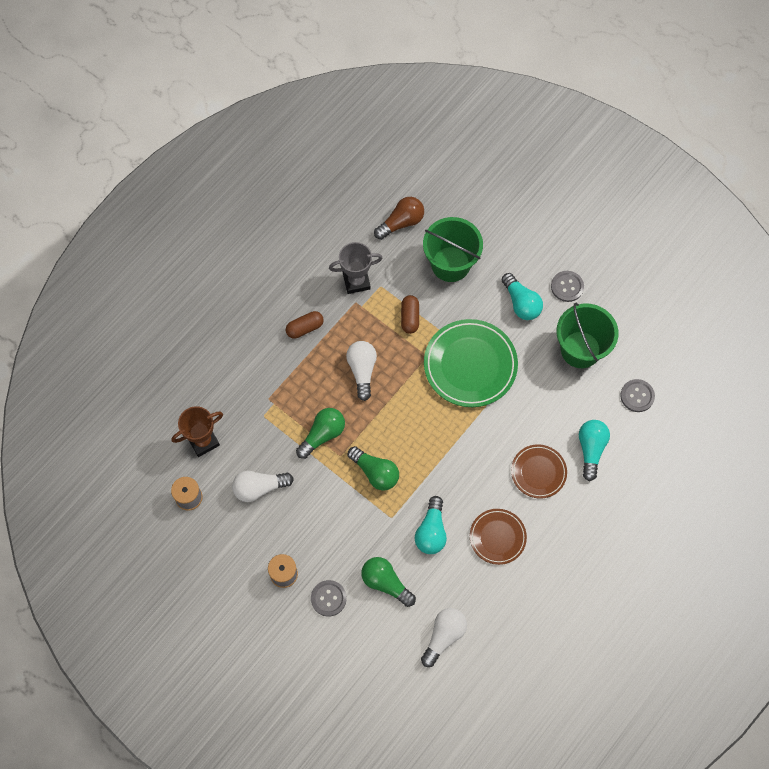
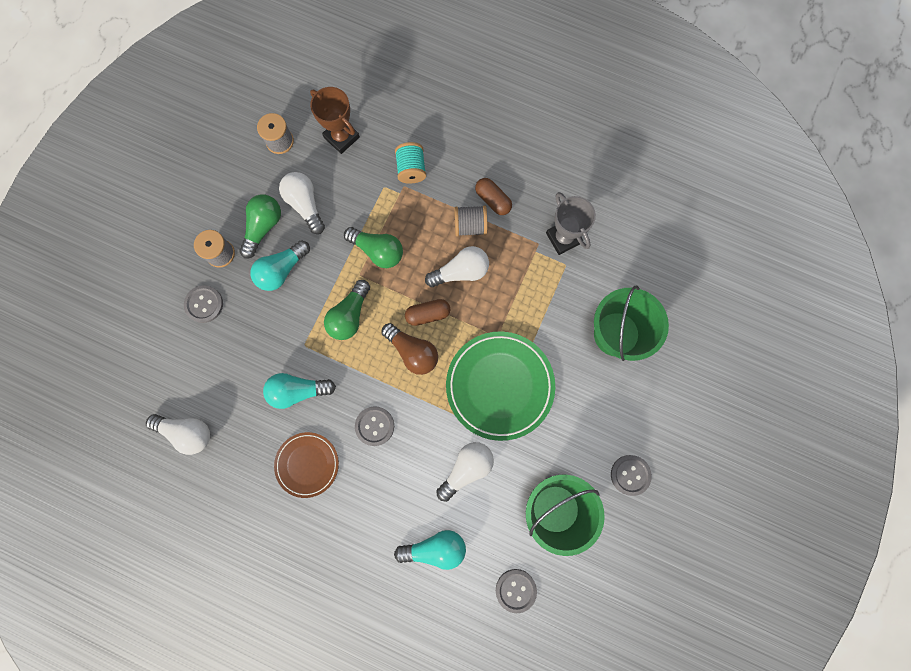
camera: 75 degrees right, 10 degrees up
(254, 388) = (411, 169): none -> turquoise spool
(323, 352) = (470, 226): none -> grey spool
(385, 583) = (232, 357): green light bulb -> green light bulb (263, 227)
(401, 223) = (650, 267): brown light bulb -> brown light bulb (412, 352)
(410, 317) = (537, 306): brown capsule -> brown capsule (428, 314)
(478, 474) = (374, 426): none -> grey button
(521, 303) = (593, 425): turquoise light bulb -> turquoise light bulb (281, 270)
(532, 409) = (466, 469): none -> white light bulb
(538, 472) = (393, 493): brown plate -> none

